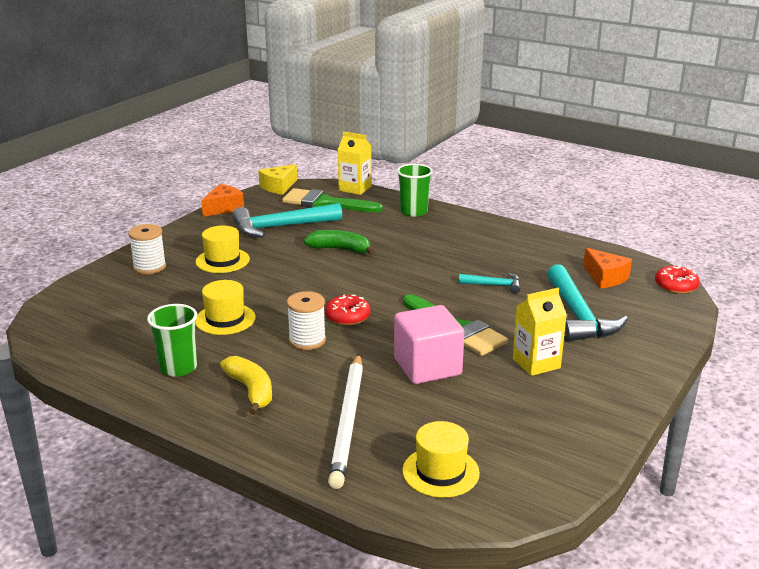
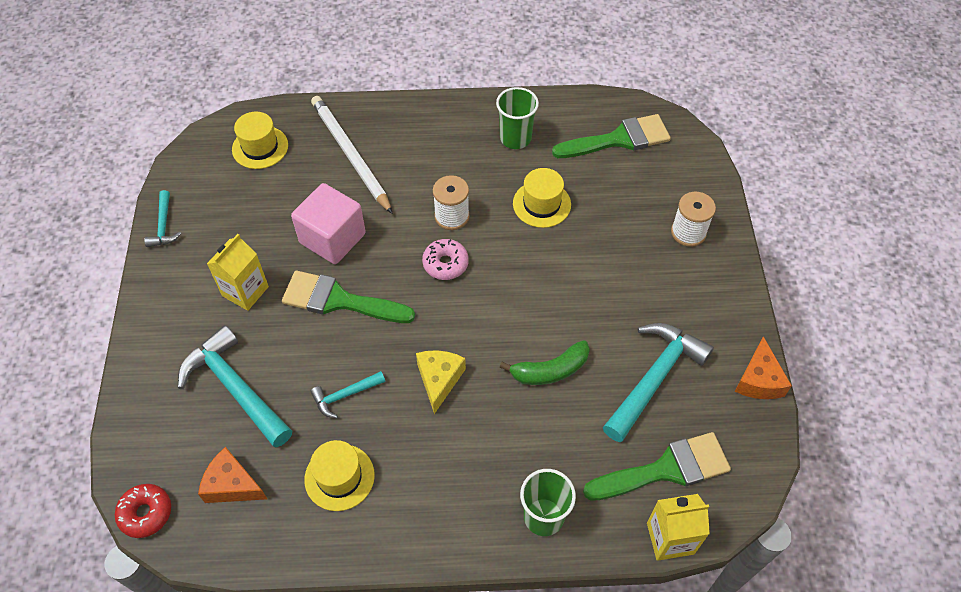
camera: 145 degrees right, 30 degrees up
(98, 331) = (618, 139): none -> green brush
(222, 260) = (639, 280): yellow hat -> yellow hat (339, 477)
(251, 390) = (442, 146): yellow banana -> none
(278, 187) = (763, 476): yellow cheese -> yellow cheese (439, 380)
(347, 317) = (445, 264): red donut -> pink donut
(596, 443) = (163, 225): none -> turquoise hammer

